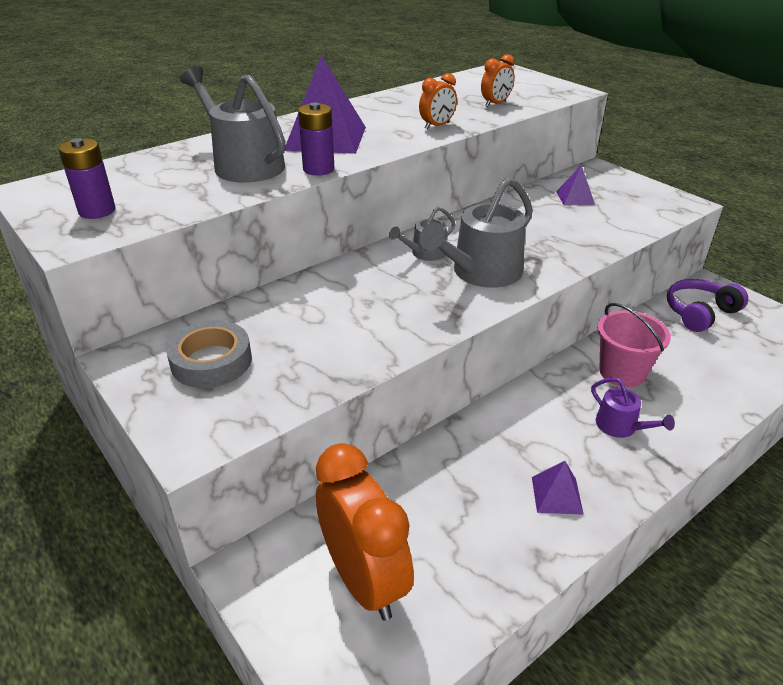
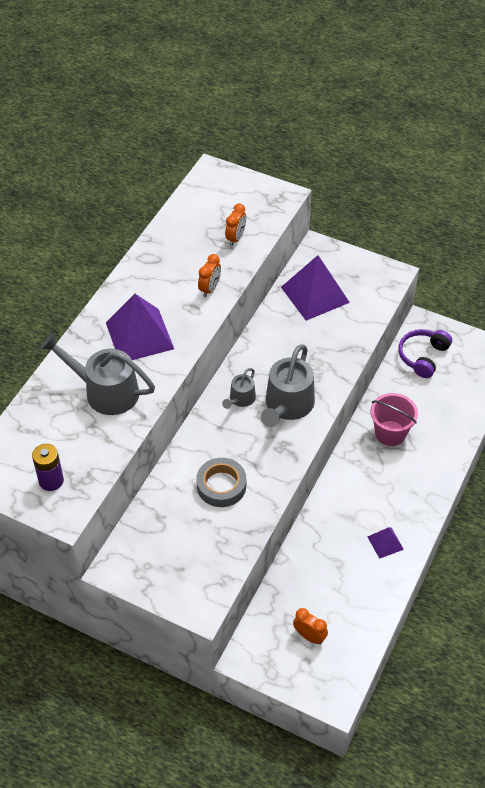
camera: 25 degrees left, 15 degrees up
(211, 361) = (168, 549): grey tape -> grey tape (221, 486)
(318, 169) = (162, 378): purple battery -> none
(364, 580) = (309, 636): orange clock -> orange clock, size x0.49
(575, 198) = (315, 294): purple pyramid -> purple pyramid, size x2.04
(620, 426) = (403, 479): purple watering can -> none

